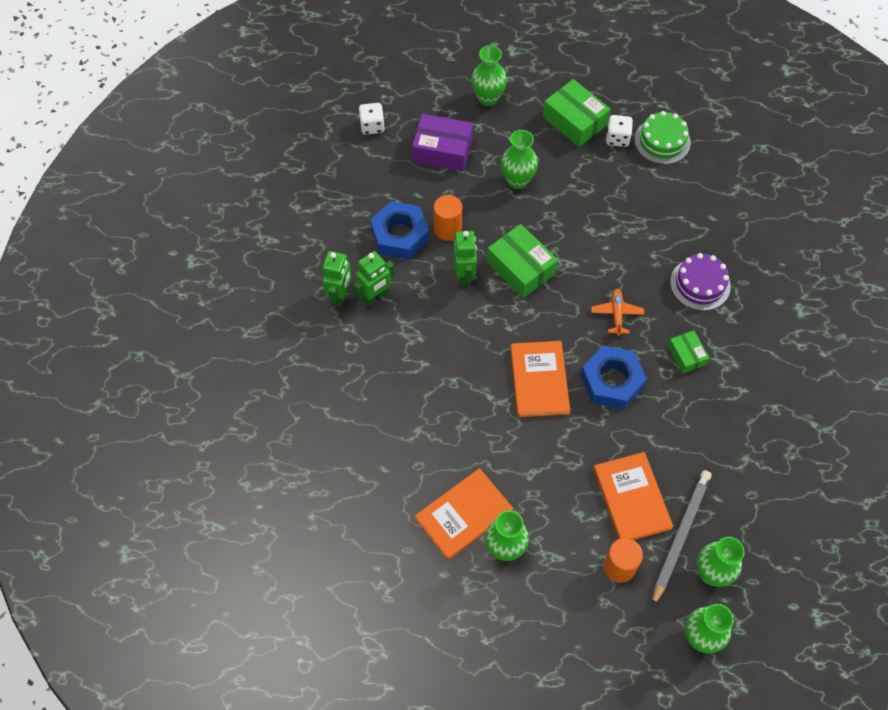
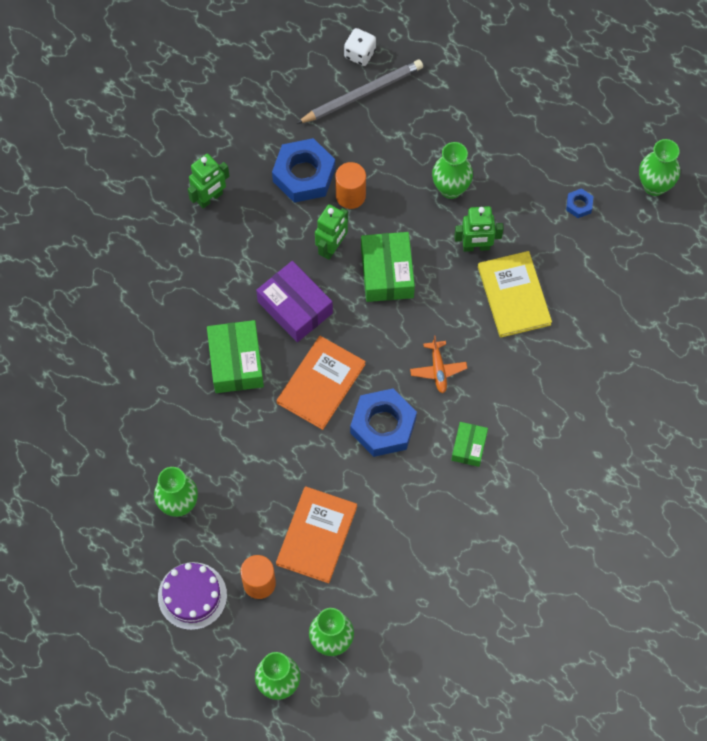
camera: 35 degrees right, 5 degrees up
(375, 296) = (239, 218): green robot -> green robot (476, 247)
(442, 150) = (405, 117): purple box -> purple box (295, 307)
(464, 515) = (167, 455): orange book -> none
(488, 98) = (488, 90): green vase -> green vase (654, 186)
(574, 121) = (552, 163): green box -> green box (236, 362)
(617, 138) = (579, 205): white dice -> blue nut
(617, 314) = (438, 370): orange plane -> orange plane turned 135 degrees clockwise
(625, 227) = (514, 295): none -> yellow book
(662, 141) = (620, 234): green cake -> none
(680, 535) = (331, 593): grey pencil -> grey pencil (362, 94)
(700, 284) = (537, 391): purple cake -> purple cake (192, 596)

